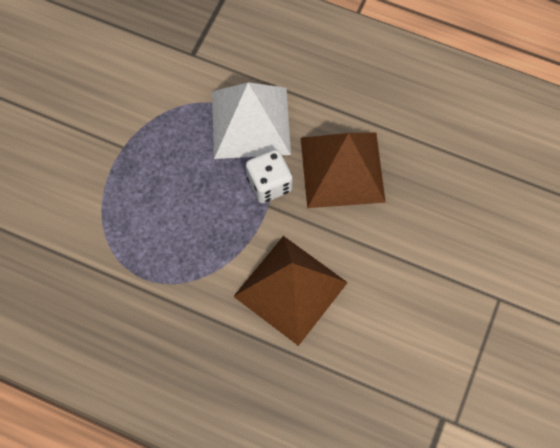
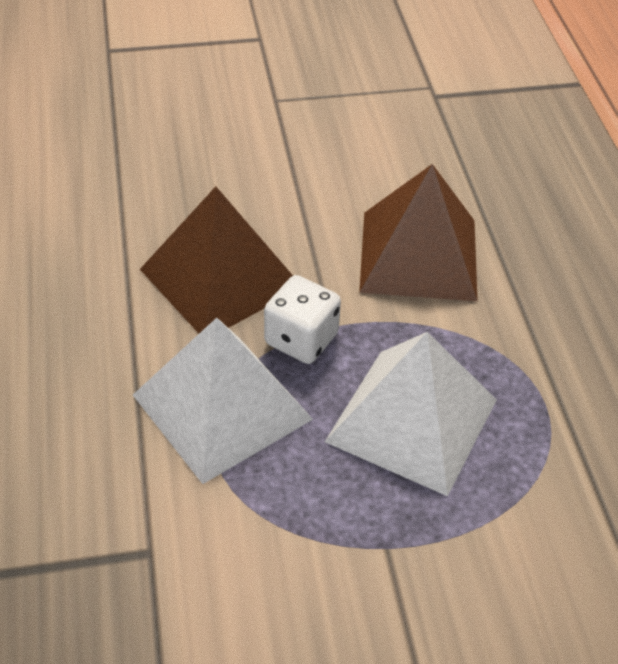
camera: 125 degrees left, 20 degrees down
(180, 204) = (412, 420): none -> white pyramid

